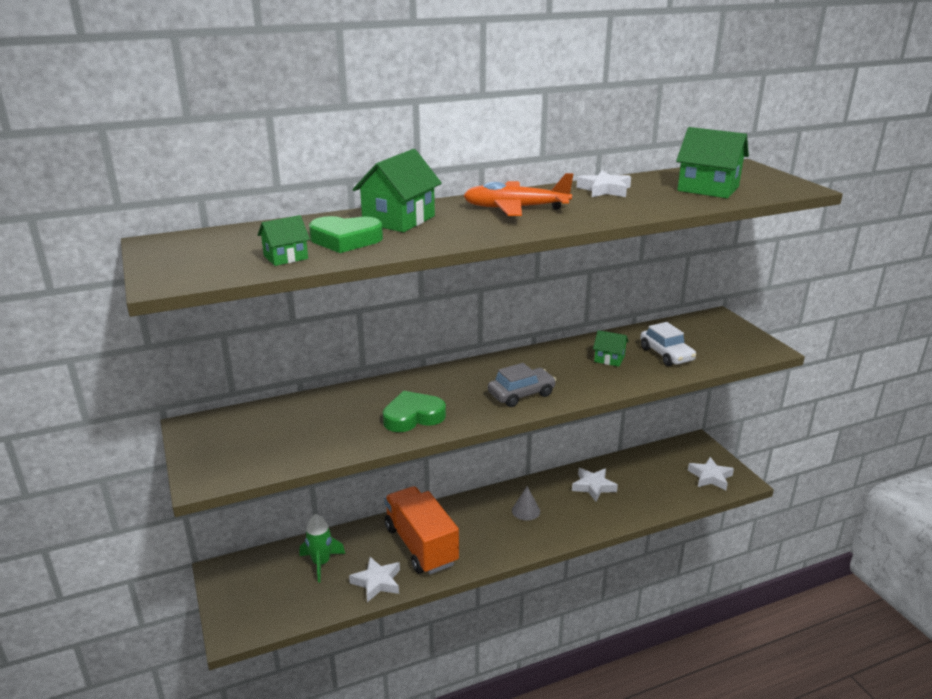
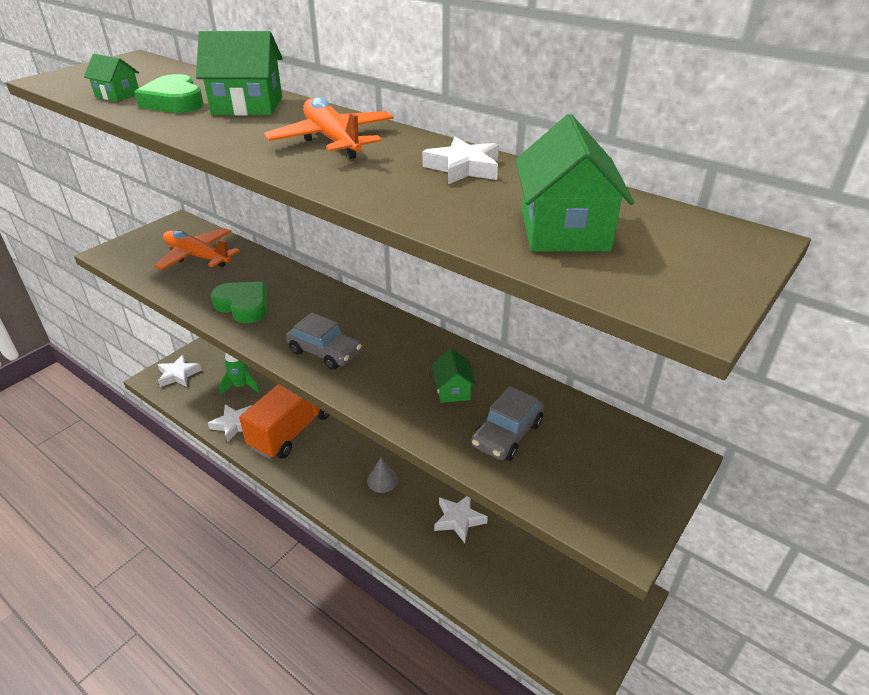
camera: 60 degrees right, 10 degrees up
(288, 425) = (197, 256): none -> orange plane
(666, 354) = (507, 434): white car -> grey car
(710, 477) = (565, 631): white star -> white star (178, 375)

